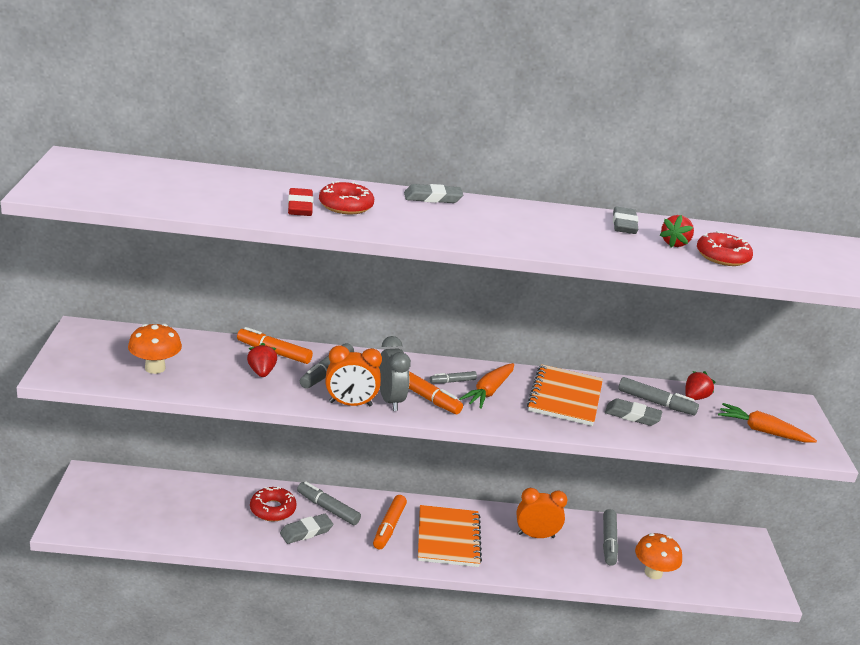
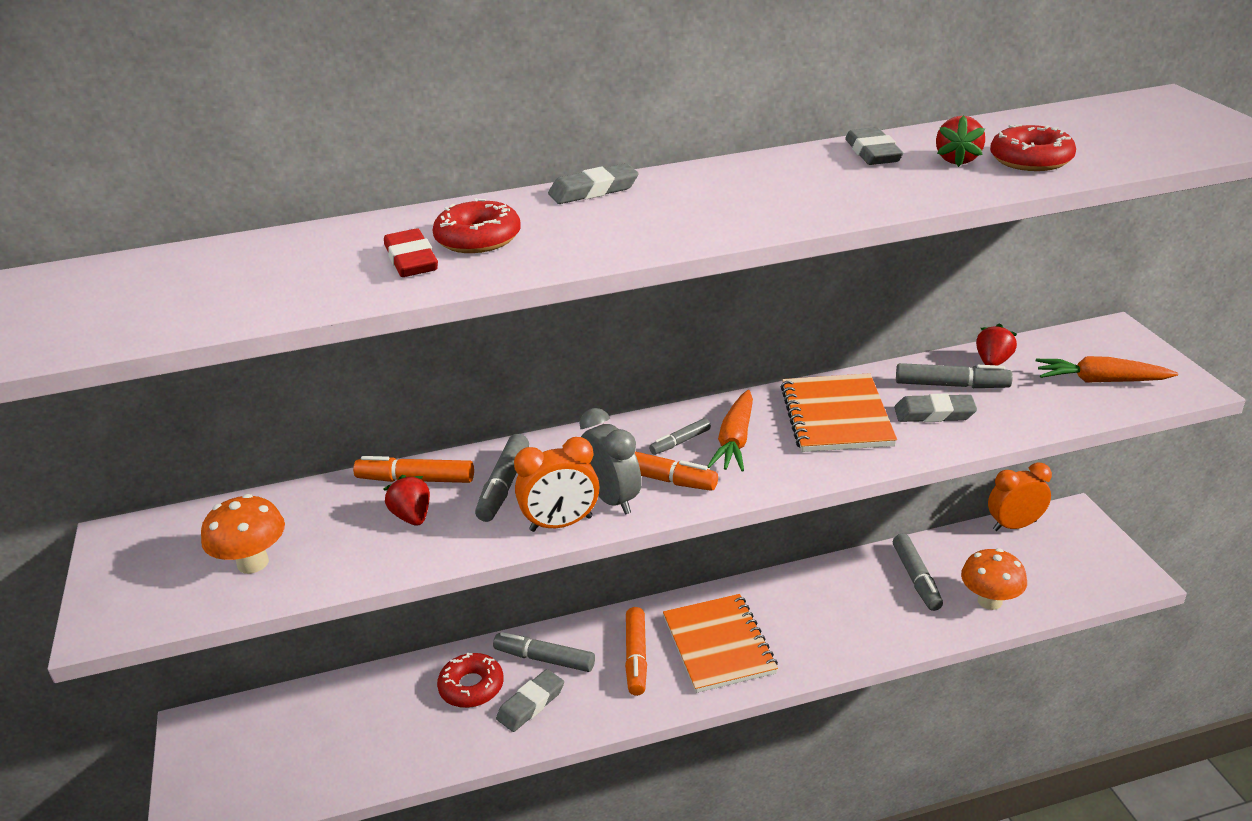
camera: 10 degrees left, 5 degrees up
(536, 535) = (825, 601): orange clock -> orange clock (1014, 525)

